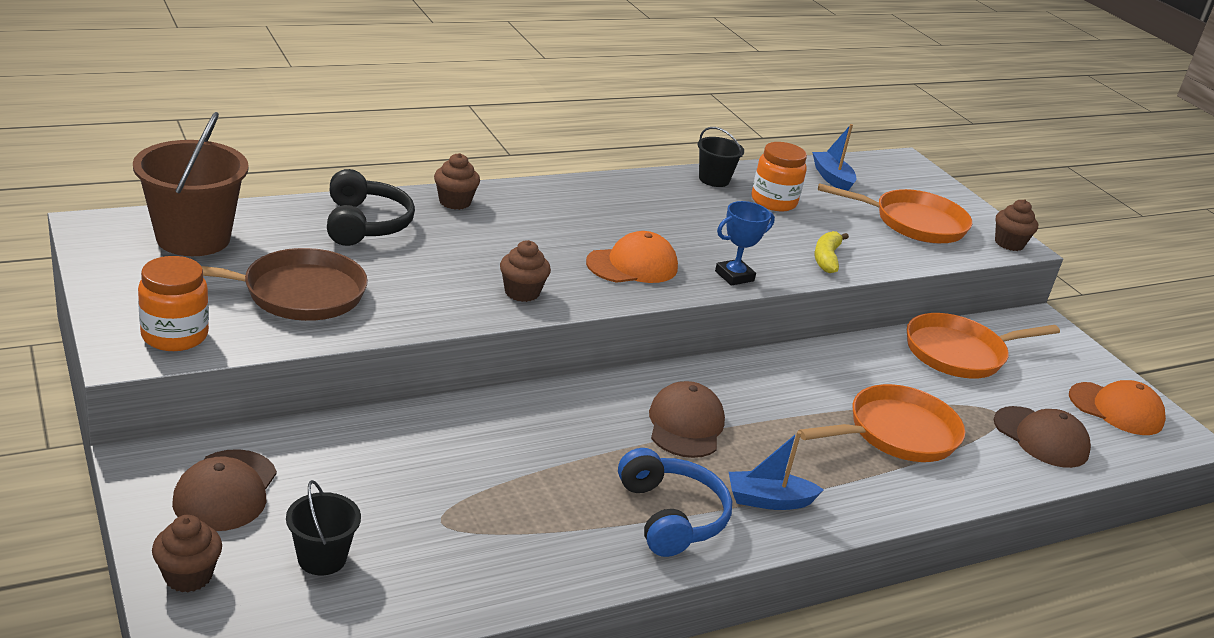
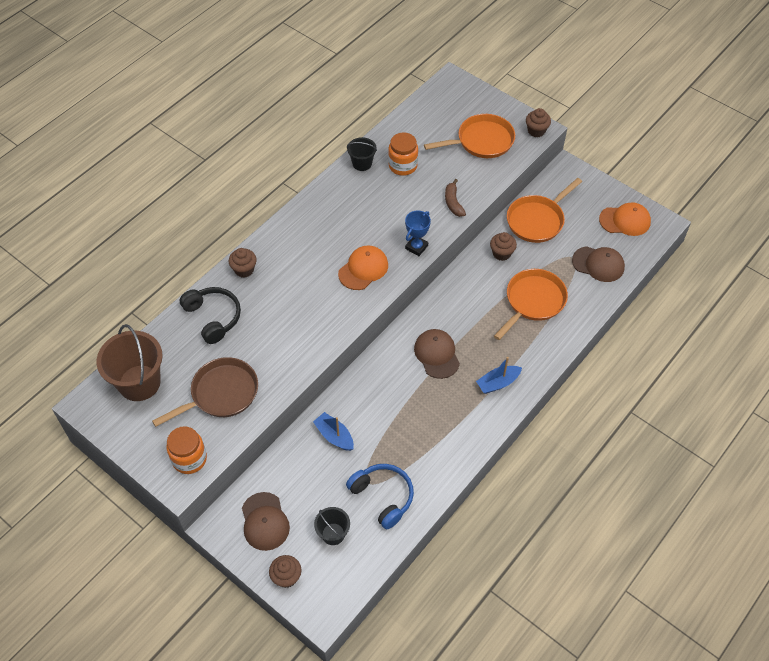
camera: 20 degrees left, 25 degrees up
(522, 292) = (324, 325): brown cupcake -> brown cupcake (501, 253)
(670, 516) = (461, 419): blue headphones -> blue headphones (383, 497)
(827, 258) = (453, 202): yellow banana -> brown banana
(832, 178) = (422, 123): blue boat -> blue boat (334, 436)

